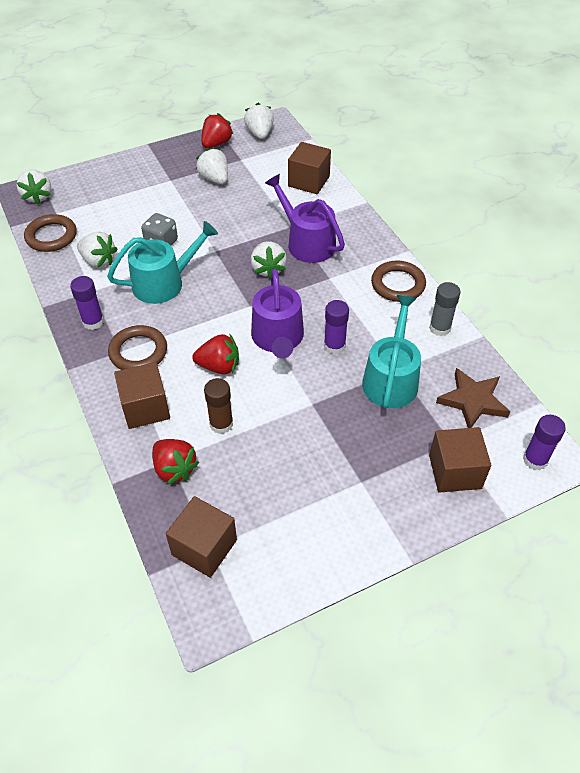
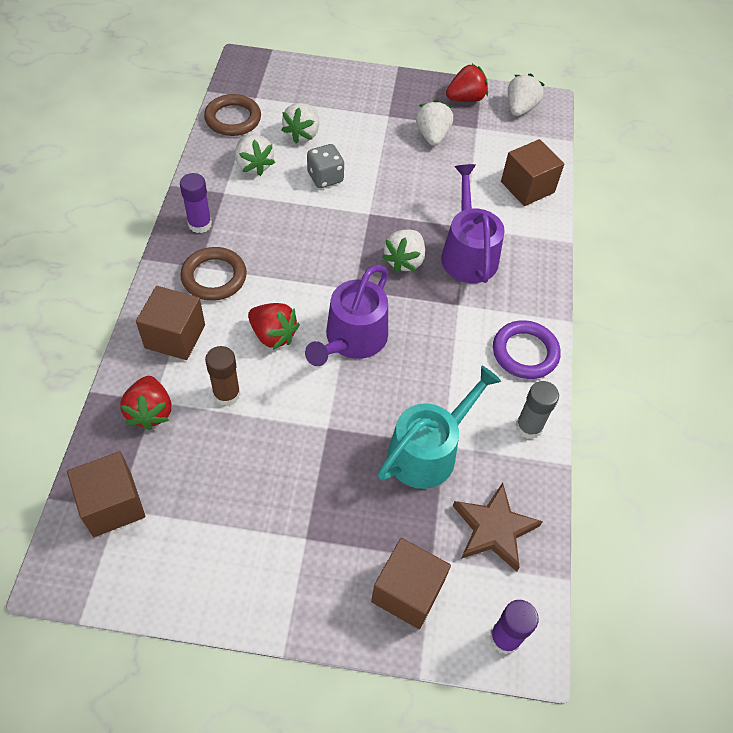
camera: 30 degrees right, 5 degrees up
(38, 196) = (253, 72): white strawberry -> white strawberry (302, 134)
(164, 283) = (294, 220): turquoise watering can -> none
(334, 346) = (401, 380): purple glue stick -> none
(398, 284) = (525, 352): brown ring -> purple ring

